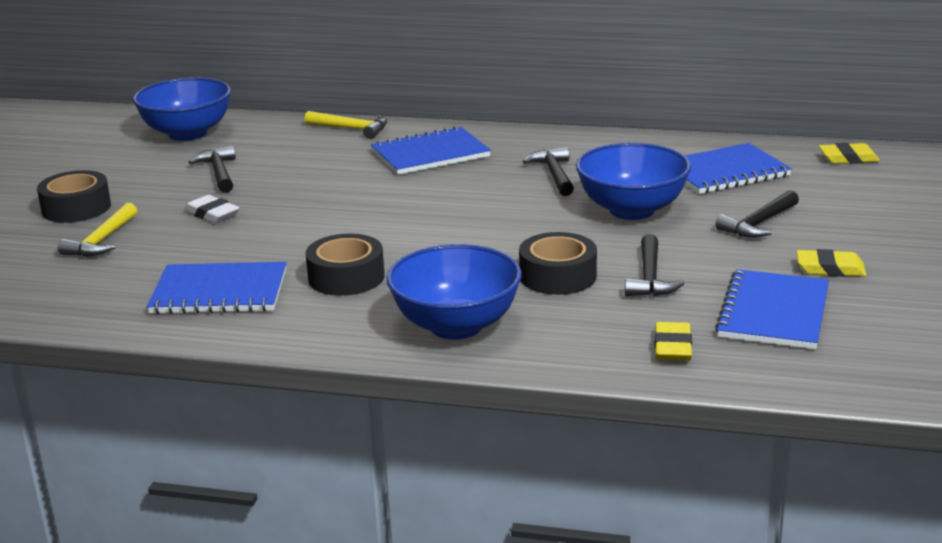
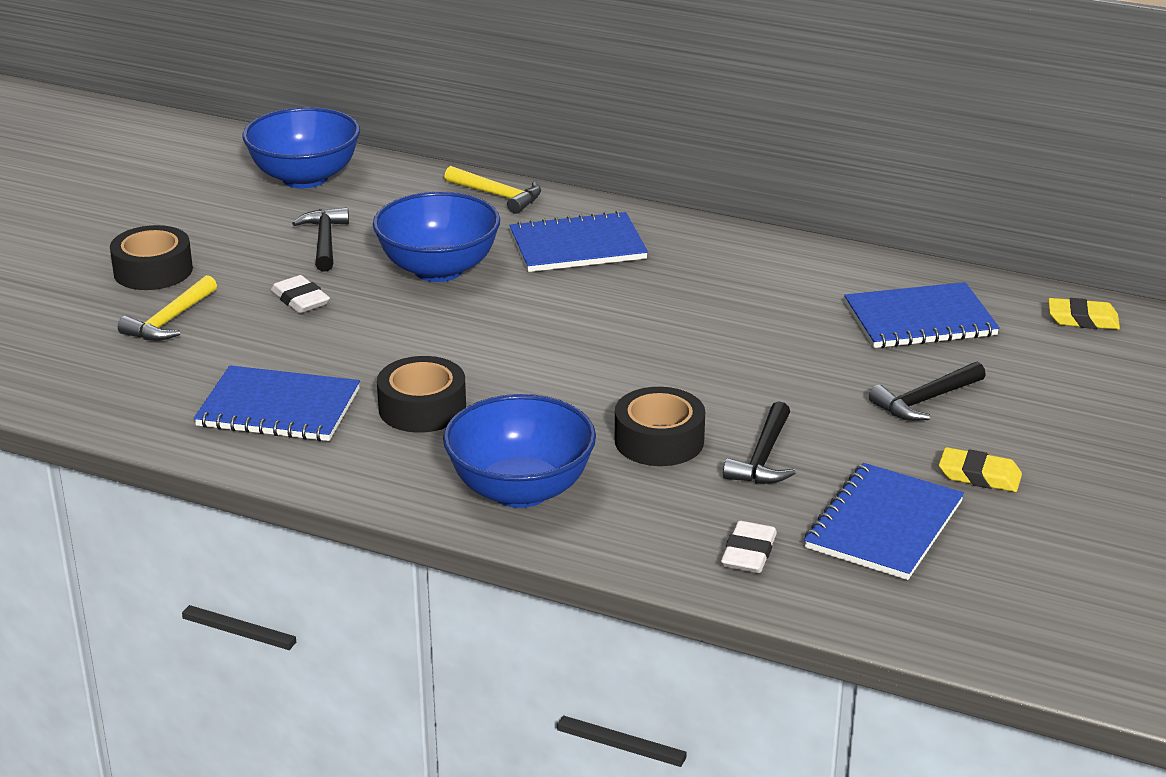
camera: 10 degrees right, 5 degrees up
(554, 174) = (712, 295): black hammer -> none
(632, 210) = (783, 360): blue bowl -> blue bowl (438, 269)
(672, 347) = (748, 553): yellow eraser -> white eraser

